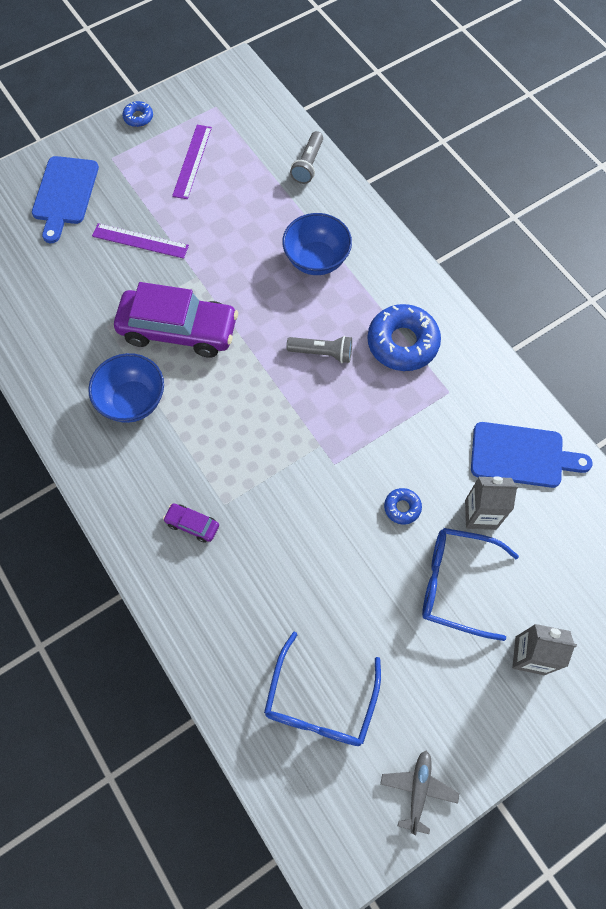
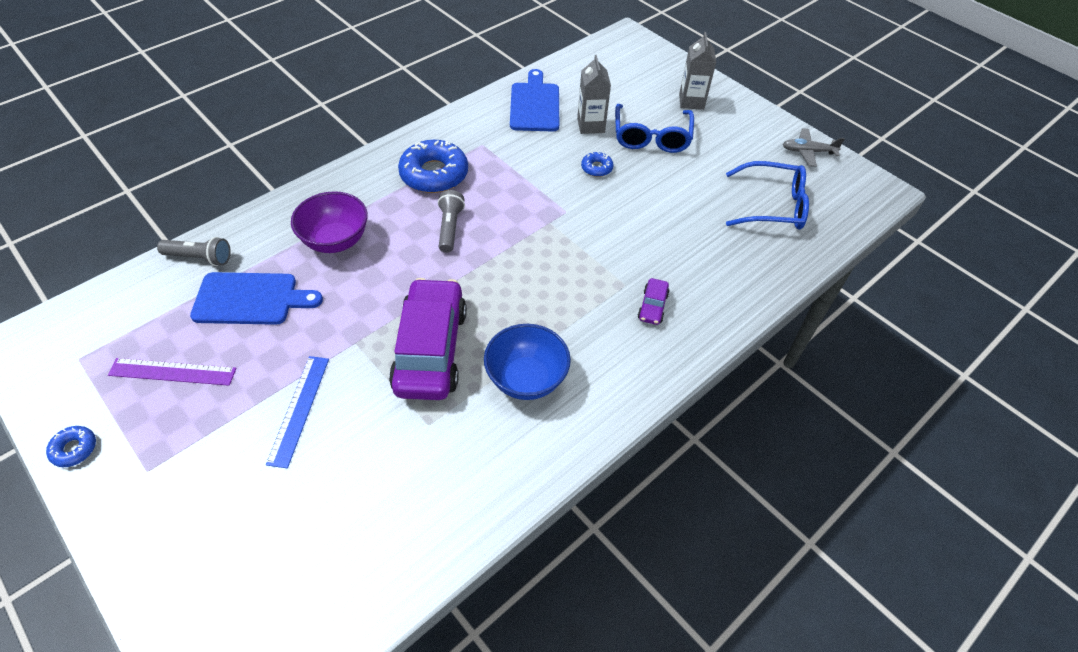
camera: 100 degrees left, 15 degrees down
(65, 194) = (206, 520): blue cutting board -> blue cutting board (250, 299)
(140, 241) = (299, 409): purple ruler -> blue ruler
(316, 260) = (336, 241): blue bowl -> purple bowl

